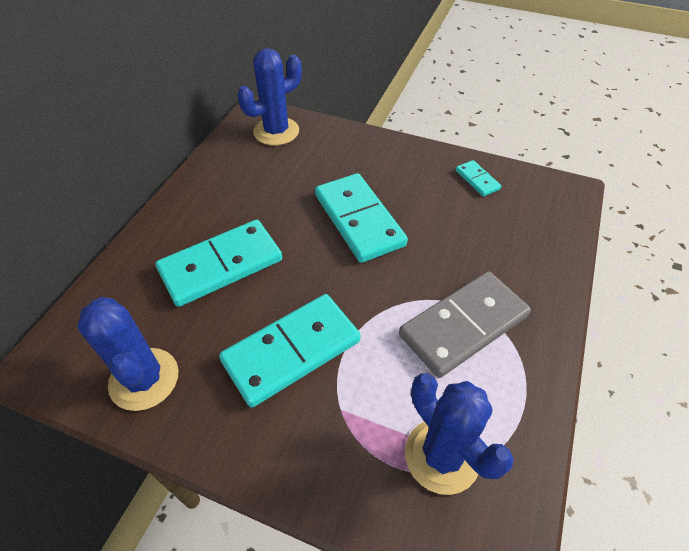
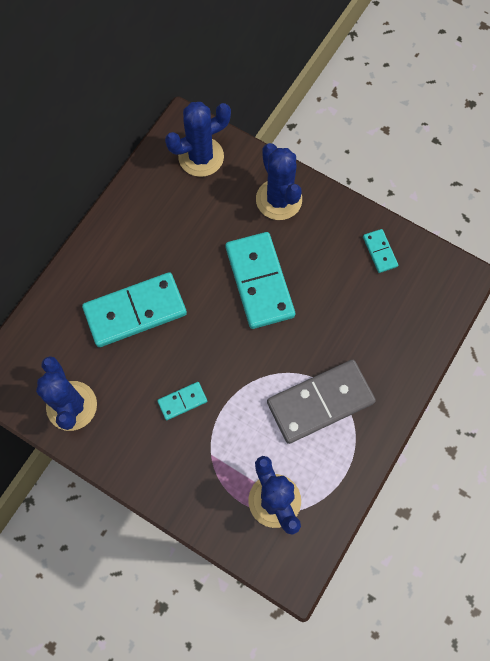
camera: 10 degrees right, 20 degrees up
(291, 351) = (182, 401): turquoise domino -> turquoise domino, size x0.46
(361, 153) = (279, 199): none -> blue cactus

